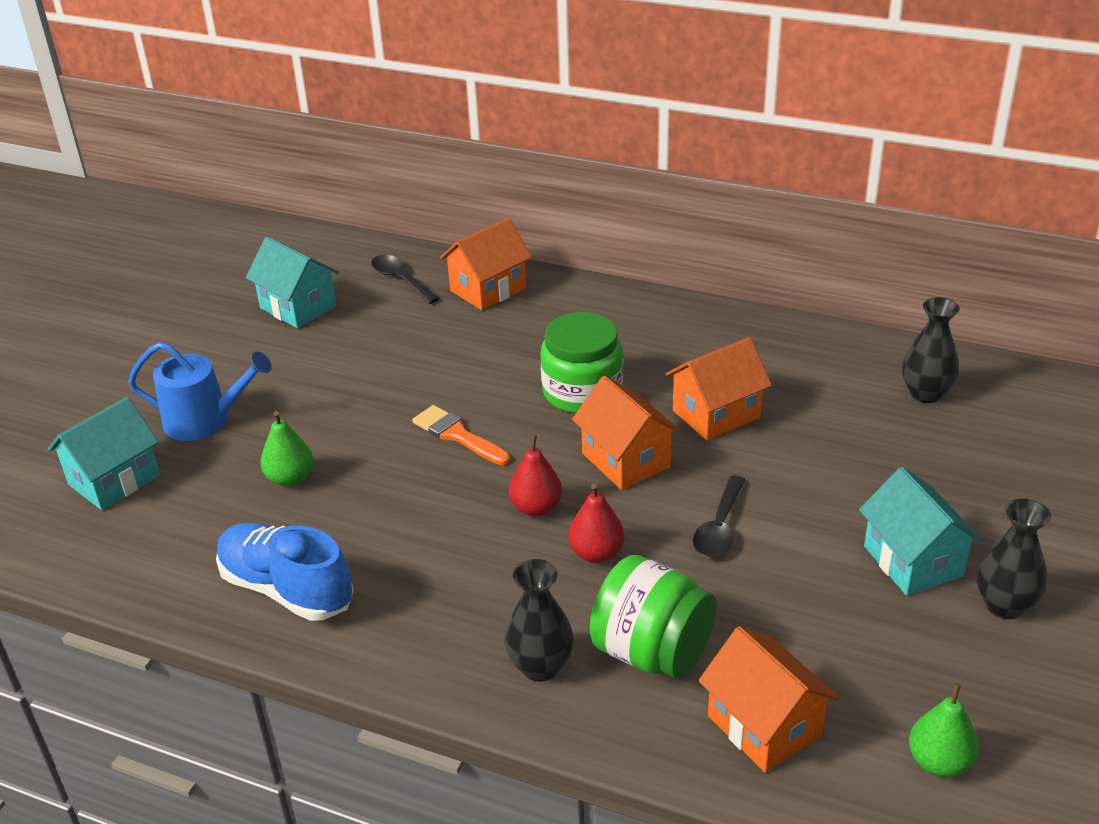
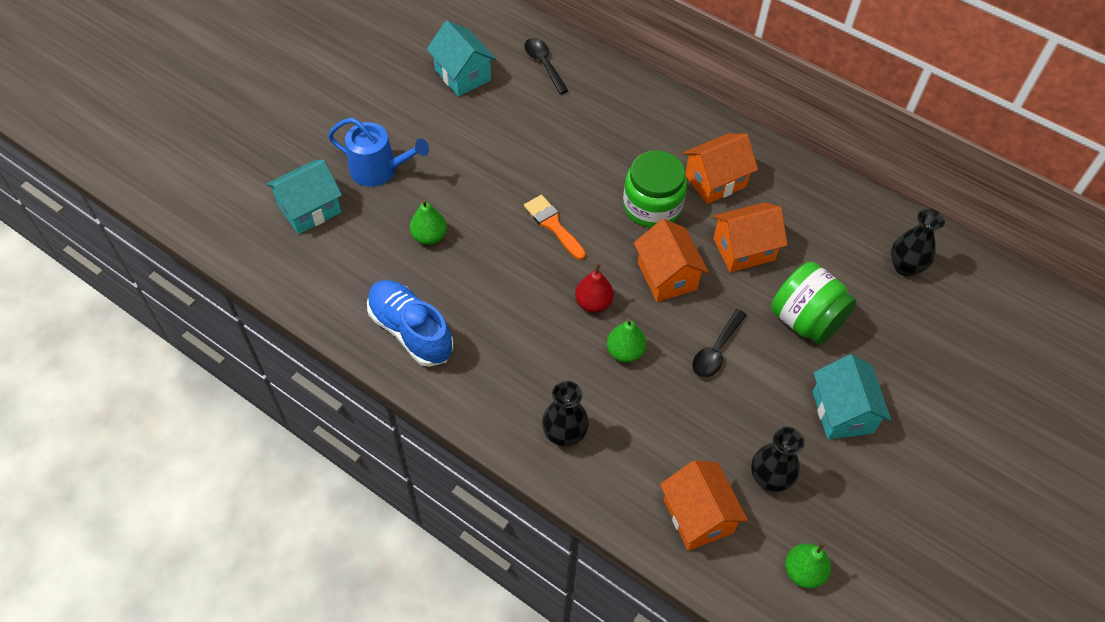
camera: 10 degrees right, 20 degrees up
(488, 289) = (607, 89): orange house -> orange house (715, 181)
(596, 553) = (625, 352): red pear -> green pear
(652, 652) = (641, 441): green jar -> green jar (805, 320)
(1004, 605) = (892, 464): black vase -> black vase (769, 478)

